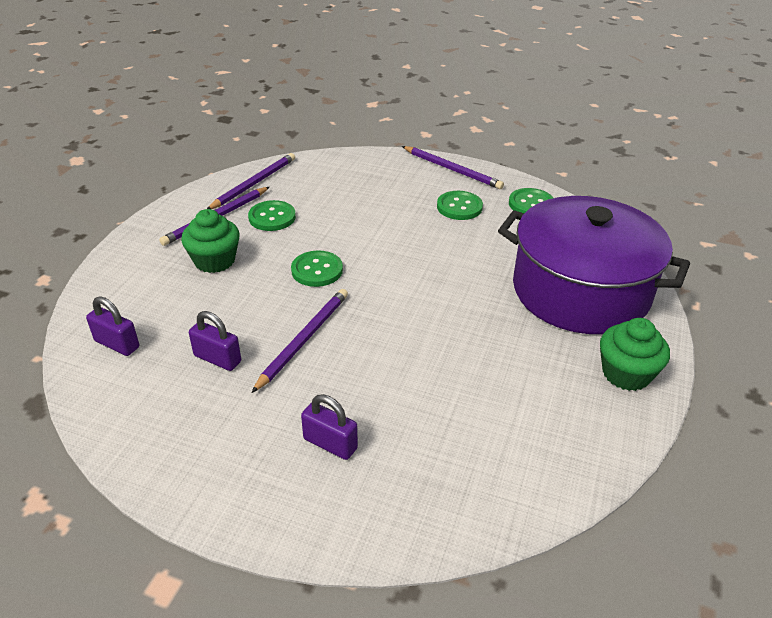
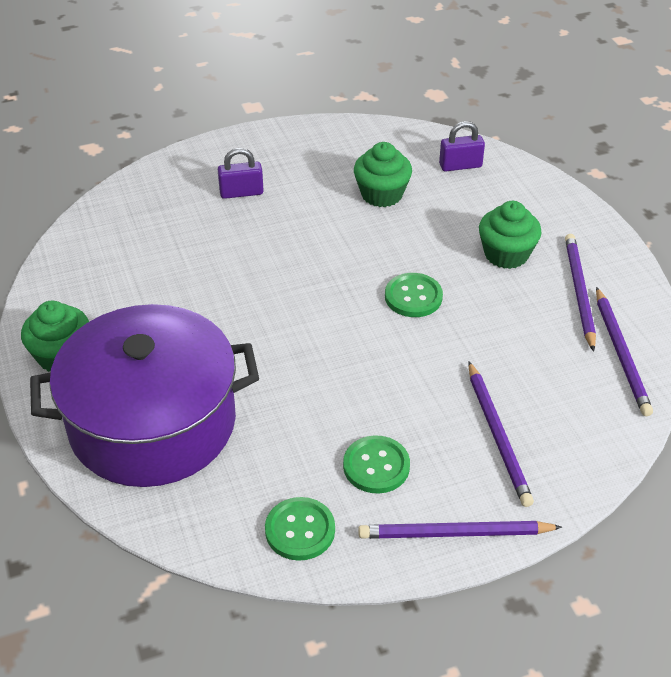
camera: 140 degrees right, 5 degrees up
(217, 359) = (381, 194): purple padlock -> green cupcake
(272, 217) = (535, 325): green button -> none
(304, 339) = (342, 238): purple pencil -> purple pencil (498, 436)

